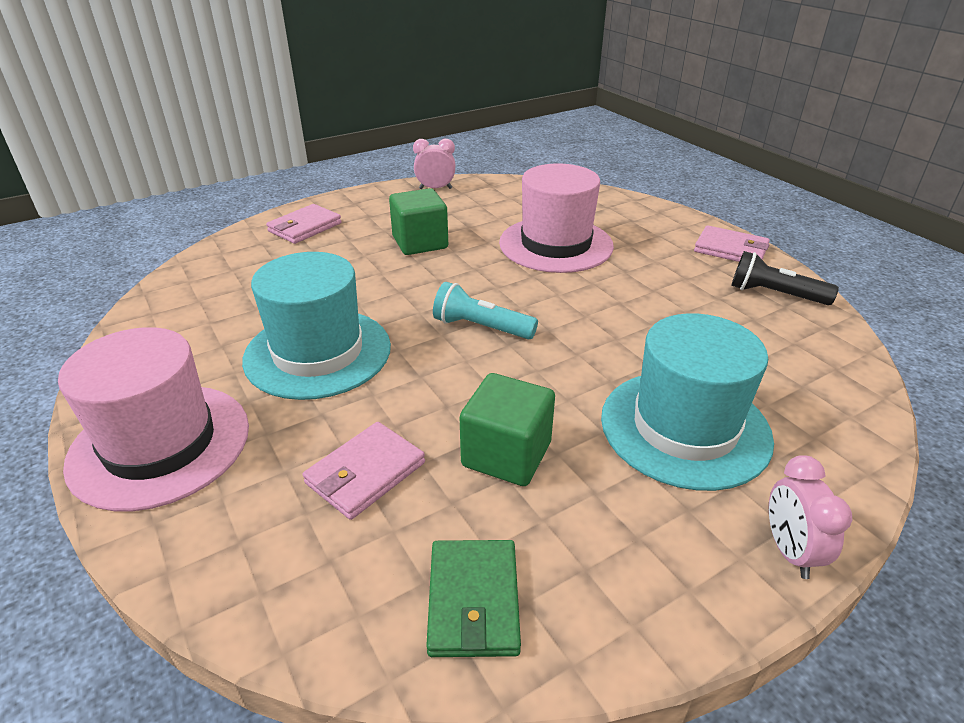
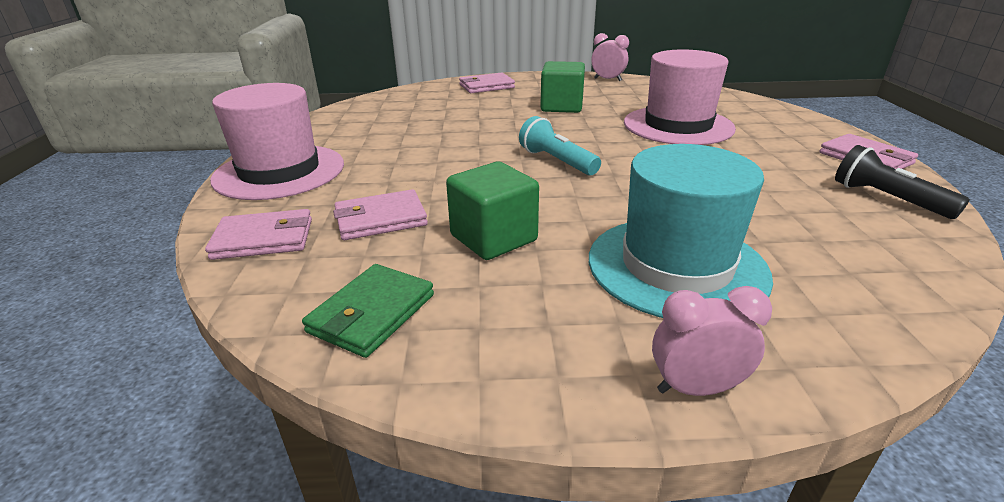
camera: 30 degrees right, 5 degrees down
(250, 556) = (264, 239): none -> pink wallet
(318, 352) = (422, 150): turquoise hat -> none
(789, 551) = (696, 388): pink clock -> pink clock turned 60 degrees clockwise

